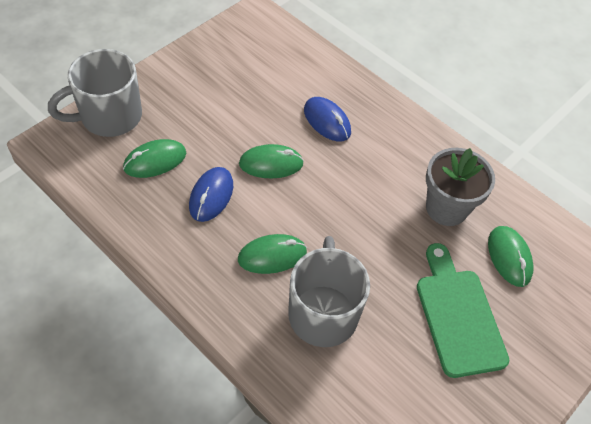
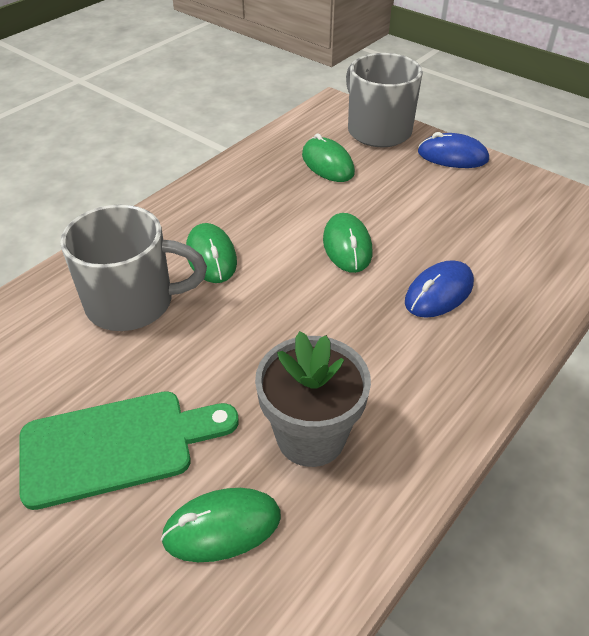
camera: 90 degrees right, 10 degrees down
(211, 196) = (288, 205): blue mouse -> blue mouse (452, 156)

